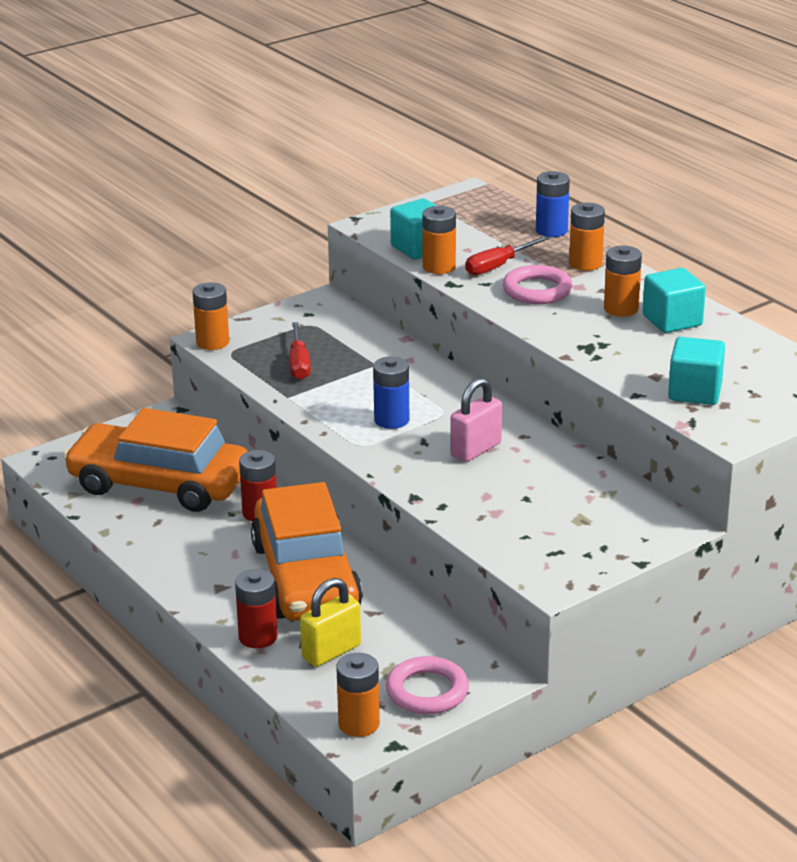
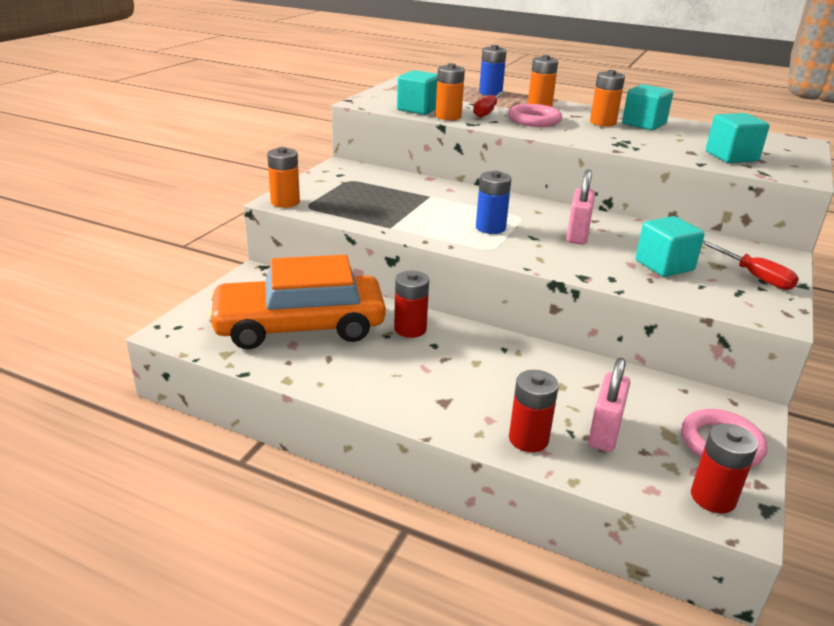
camera: 30 degrees left, 0 degrees up
(299, 364) = (372, 205): red screwdriver -> red screwdriver (754, 276)
(305, 577) = (506, 372): orange car -> none
(331, 652) = (604, 432): yellow padlock -> pink padlock
(359, 724) = (713, 497): orange battery -> red battery
(520, 506) = (664, 265): none -> turquoise cube

